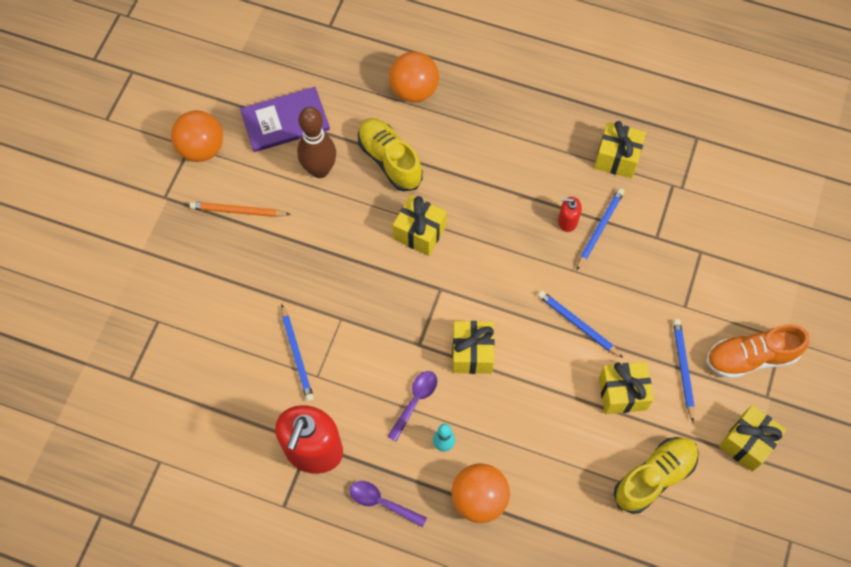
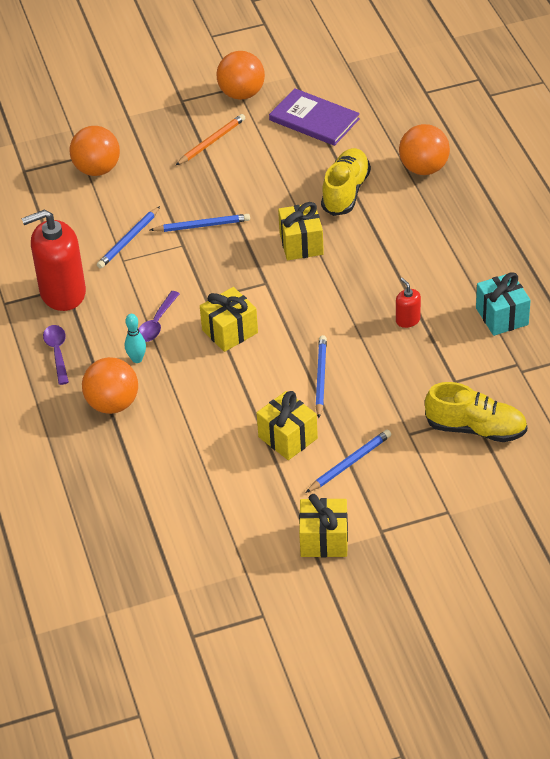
camera: 55 degrees right, 20 degrees down
(186, 320) = (97, 169): none -> orange ball
(238, 211) = (211, 142): orange pencil -> orange pencil turned 75 degrees clockwise
(320, 170) = (294, 161): brown bowling pin -> none
(415, 401) = (156, 323): purple spoon -> purple spoon turned 120 degrees clockwise
(599, 229) = (423, 342): blue pencil -> blue pencil (202, 225)
(617, 158) = (502, 316): yellow gift -> turquoise gift
(654, 477) = (233, 497): yellow shoe -> yellow shoe (476, 429)
(750, 357) = (406, 501): orange shoe -> none

